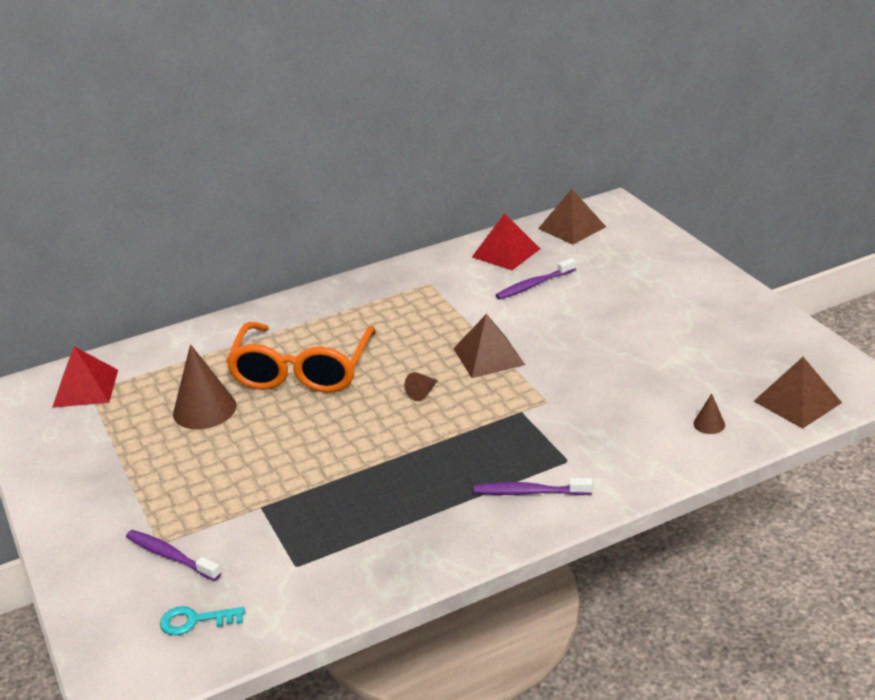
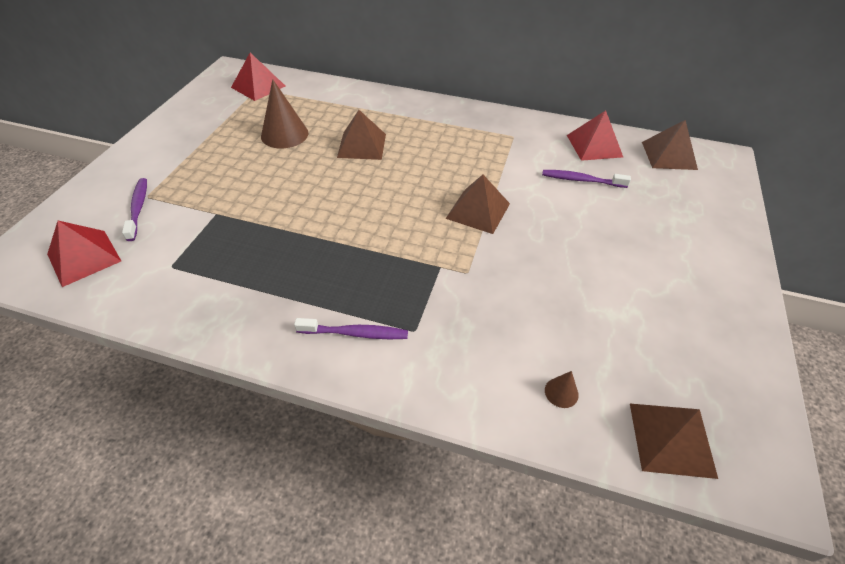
camera: 40 degrees right, 15 degrees up
(195, 621) = (84, 257): turquoise key -> red pyramid
(302, 371) = (361, 145): orange glasses -> brown pyramid
(422, 393) = (402, 207): brown cone -> none
(529, 492) = (355, 333): purple toothbrush -> purple toothbrush turned 135 degrees clockwise

